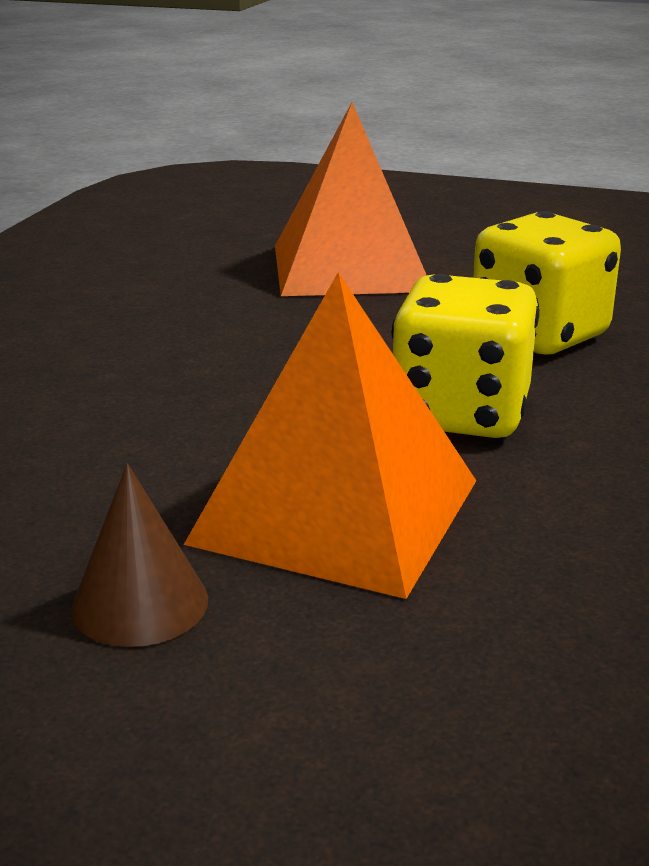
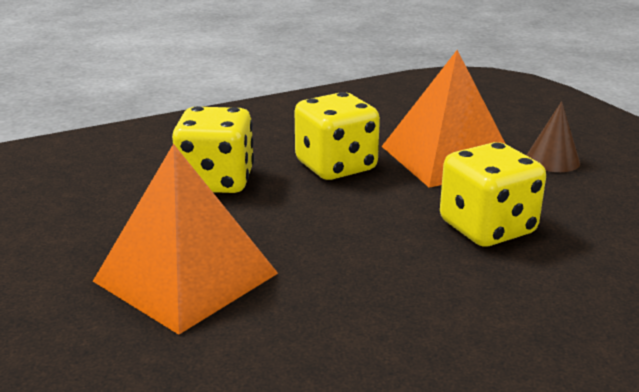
camera: 135 degrees left, 0 degrees up
(123, 418) = (487, 228): none -> yellow dice

